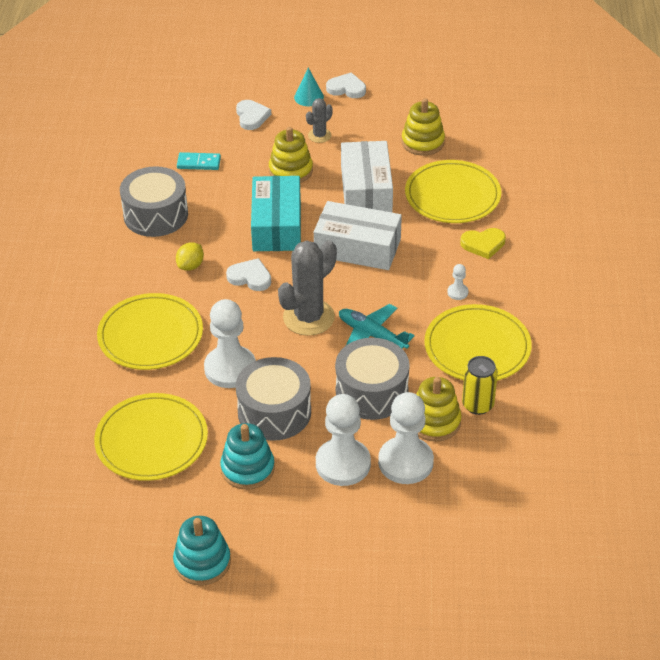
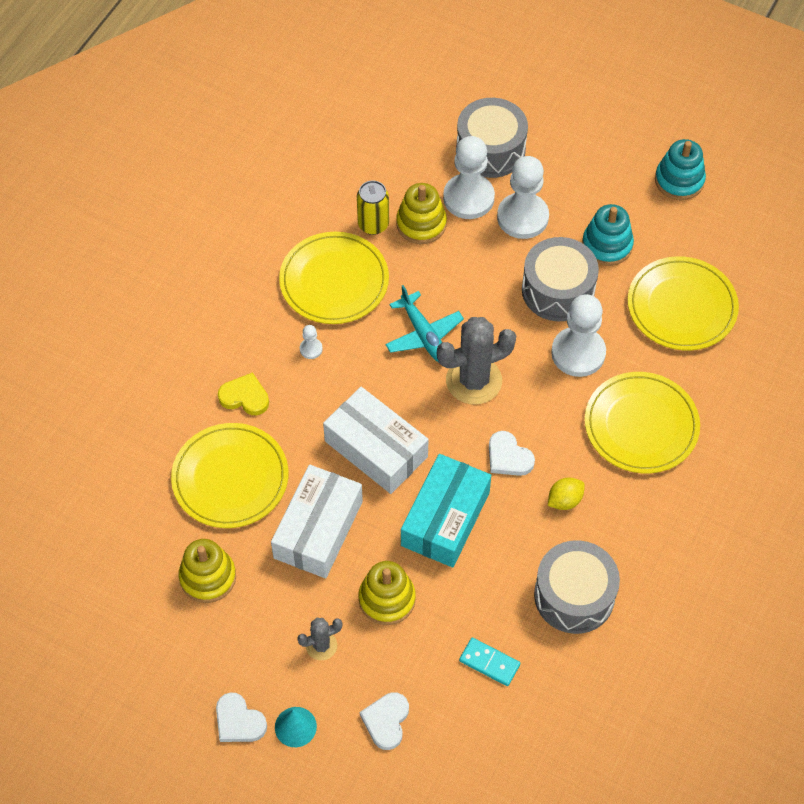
camera: 155 degrees left, 15 degrees up
(372, 392) = (459, 275): grey drum -> grey drum (490, 149)

